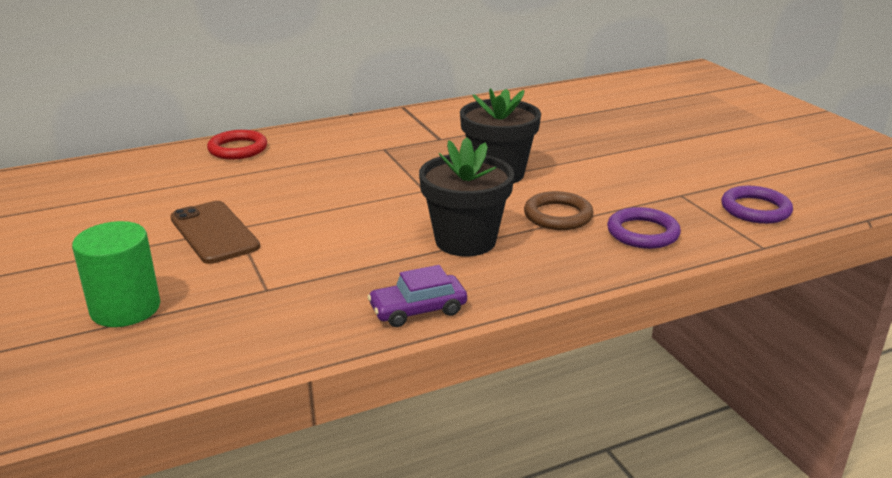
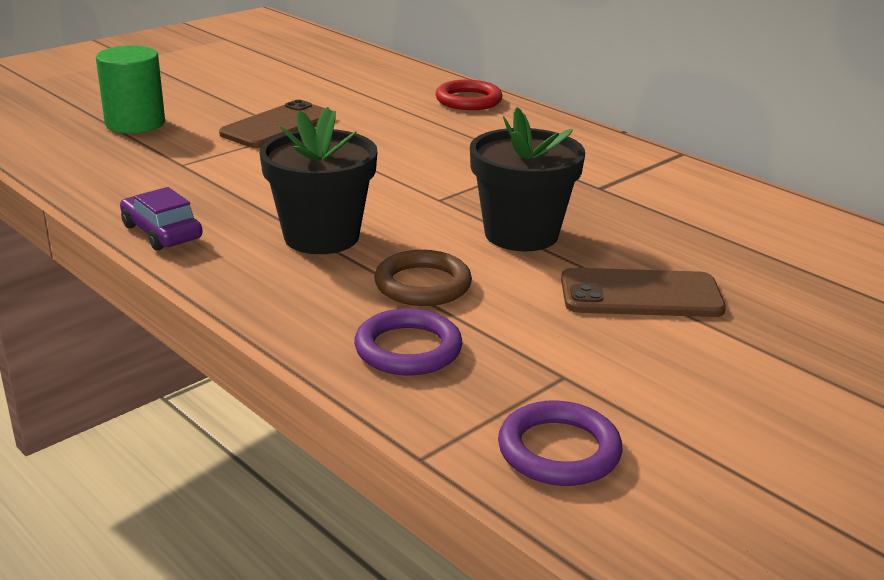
camera: 70 degrees right, 0 degrees up
(593, 157) = (641, 295): none -> brown phone

